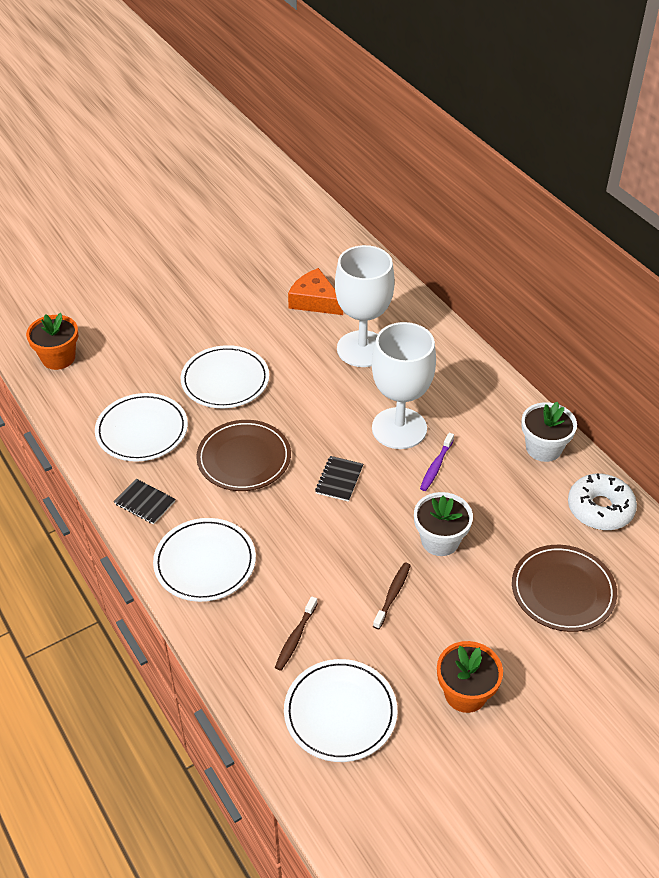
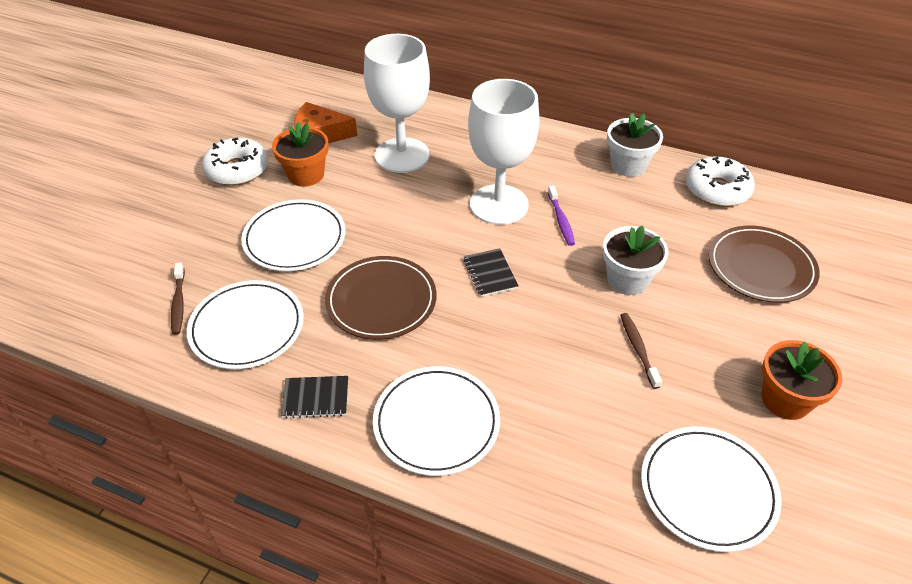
camera: 35 degrees left, 0 degrees up
(58, 358) = (82, 301): orange flower pot -> orange flower pot (306, 175)
(230, 304) = (237, 170): none -> white donut
(295, 637) = (595, 443): brown toothbrush -> brown toothbrush (178, 303)

